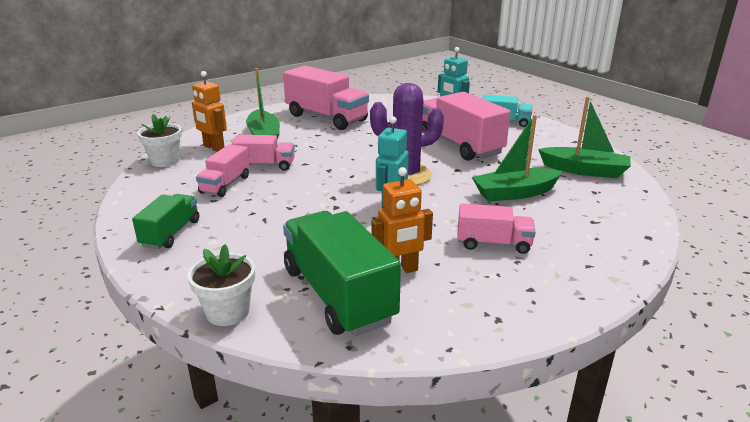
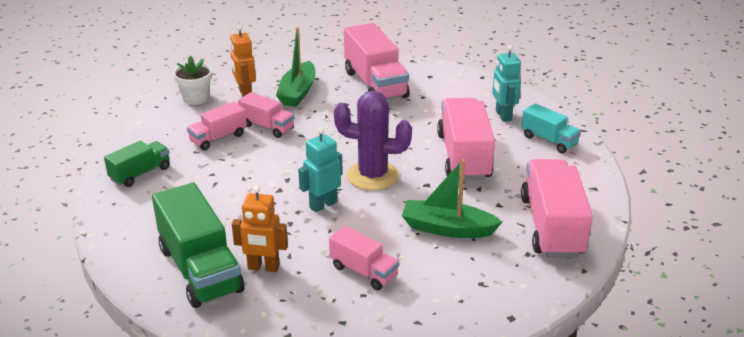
camera: 30 degrees right, 5 degrees up
(228, 312) = (119, 254): white flower pot -> none
(338, 295) = (200, 269): green truck -> green truck turned 150 degrees clockwise
(584, 170) = (551, 226): green boat -> pink truck

